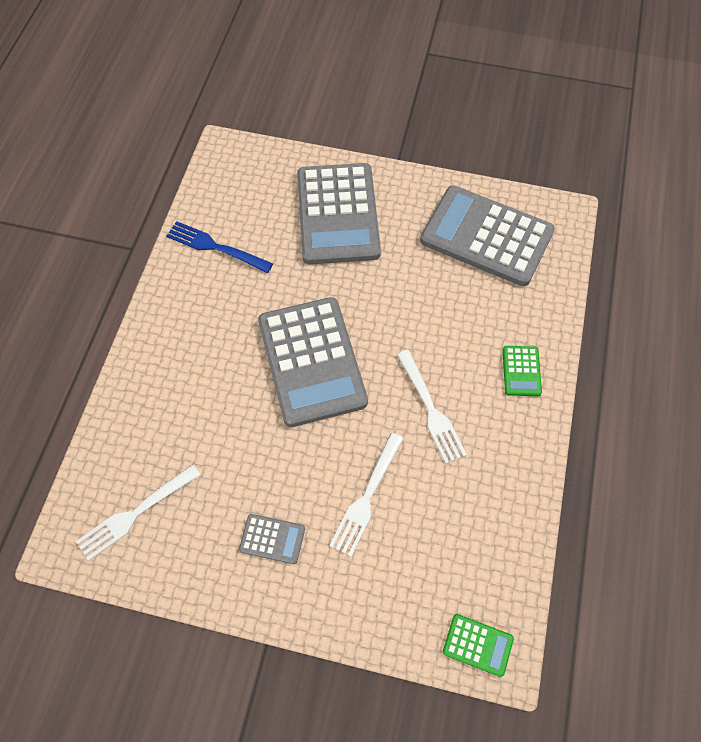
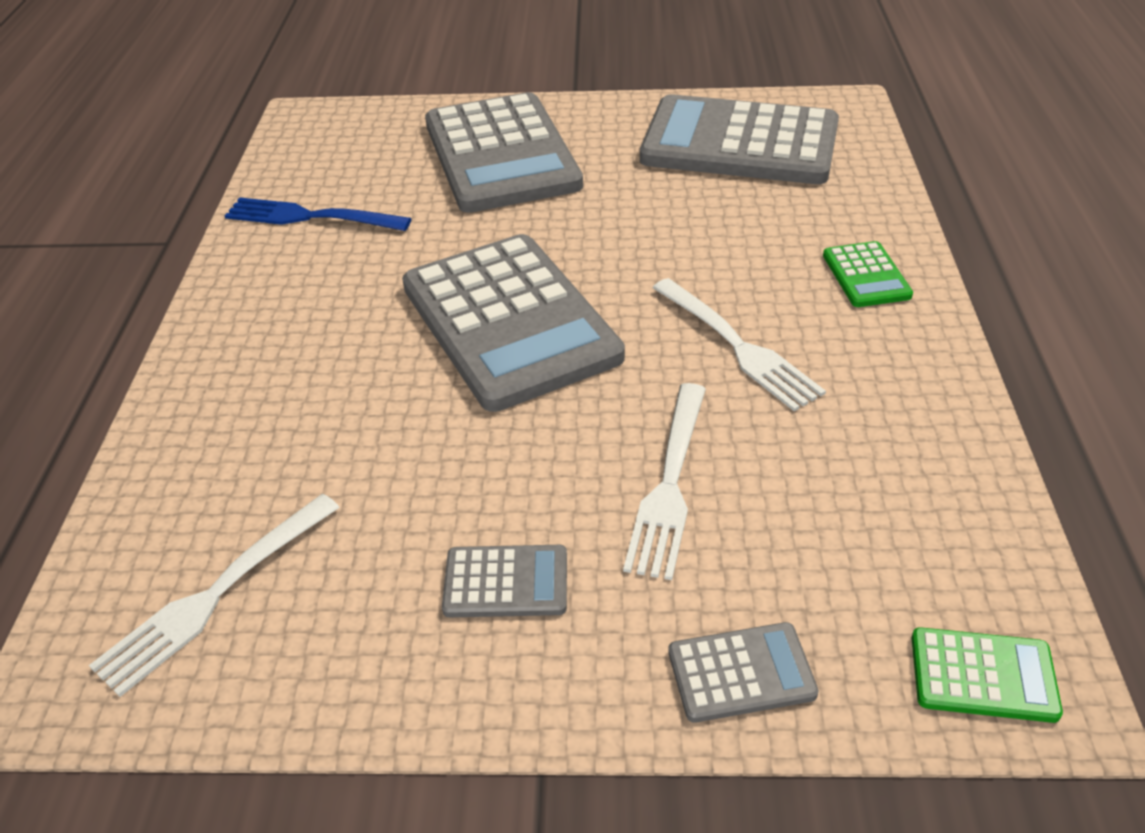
camera: 10 degrees left, 20 degrees down
(368, 616) = (741, 673): none -> grey calculator

